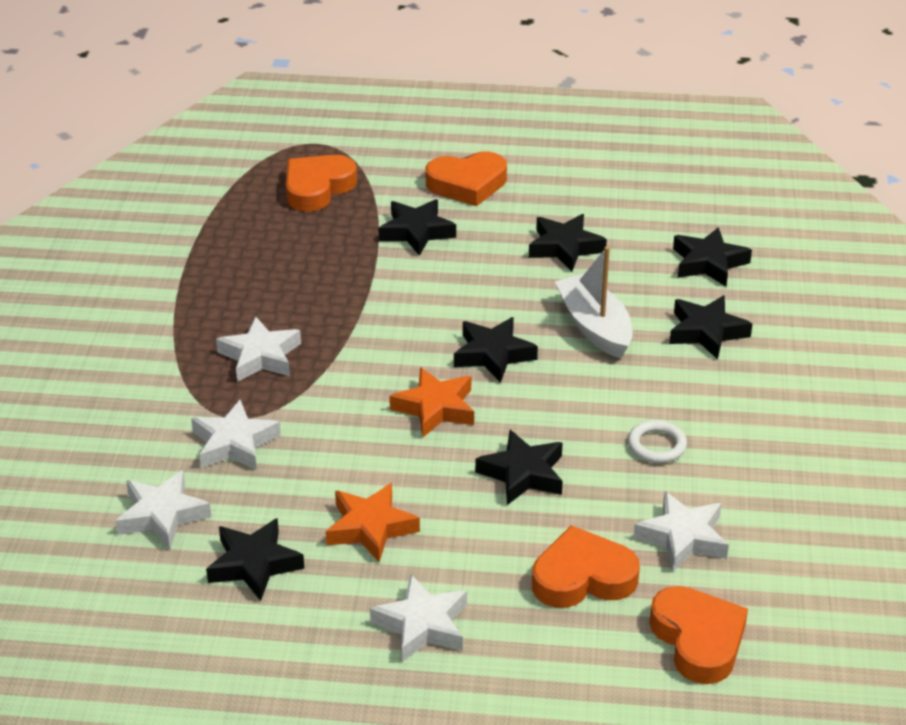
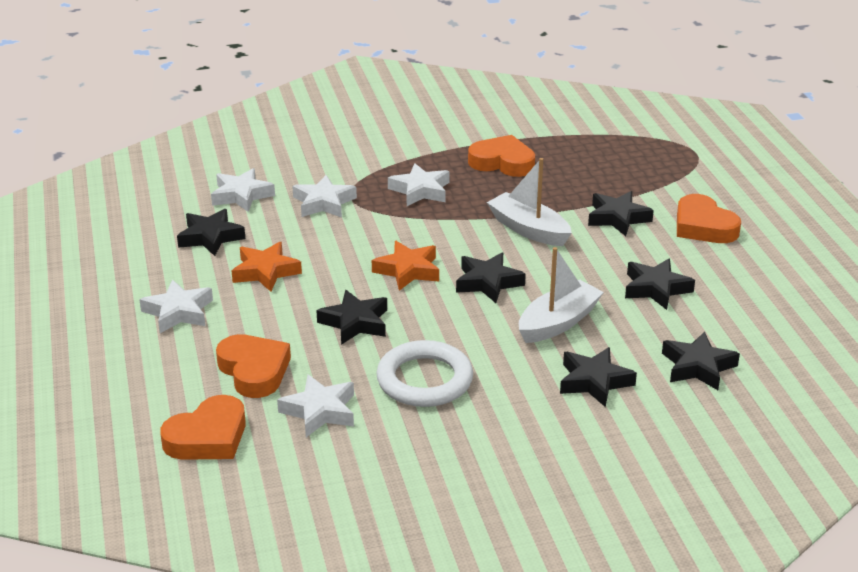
camera: 70 degrees right, 5 degrees down
(317, 188) = (637, 166): orange heart -> orange heart (502, 162)
(401, 298) = (528, 229): none -> white boat
(656, 445) = (424, 380): white ring -> white ring, size x1.89

